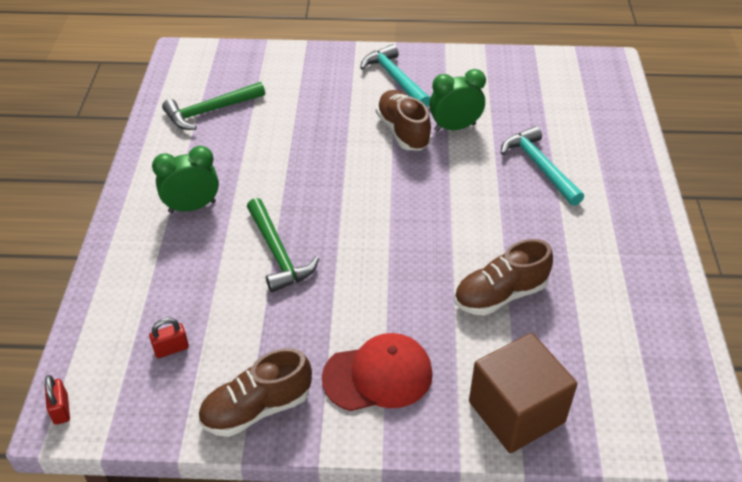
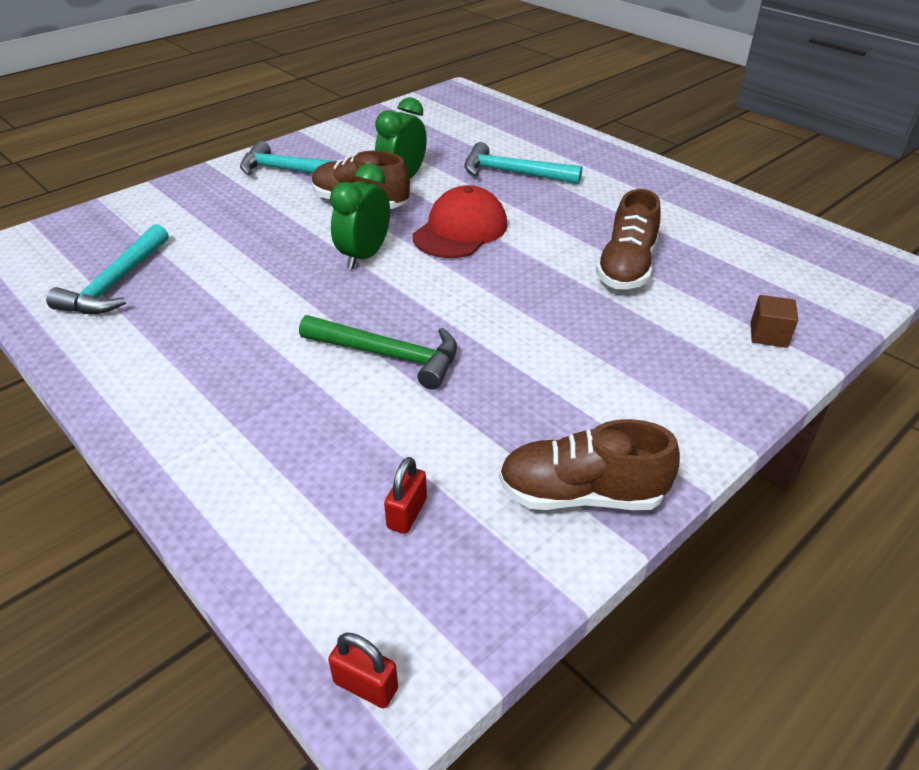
camera: 45 degrees left, 5 degrees down
(192, 207) = (225, 373): green clock -> green clock (364, 256)
(210, 111) = (116, 283): green hammer -> turquoise hammer
(256, 409) = (581, 494): brown shoe -> brown shoe turned 75 degrees clockwise
(378, 375) = (636, 386): red cap -> red cap (460, 230)
(516, 412) = (768, 335): brown cube -> brown cube, size x0.44

